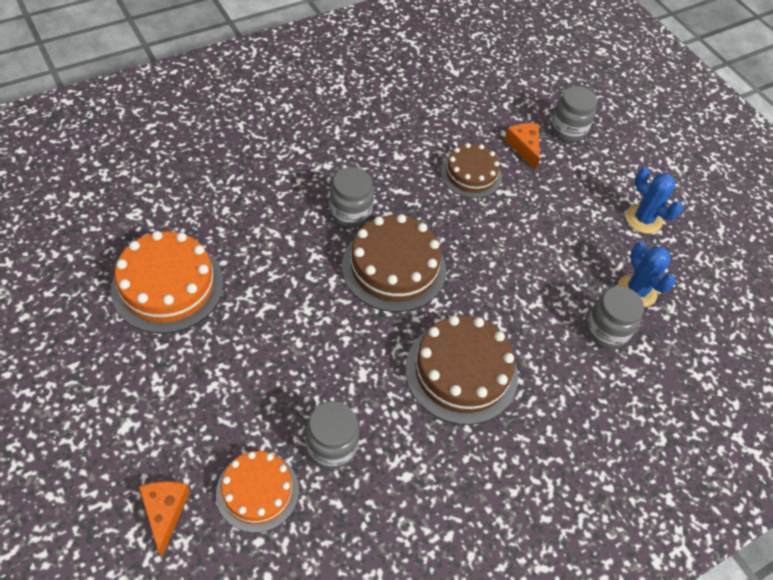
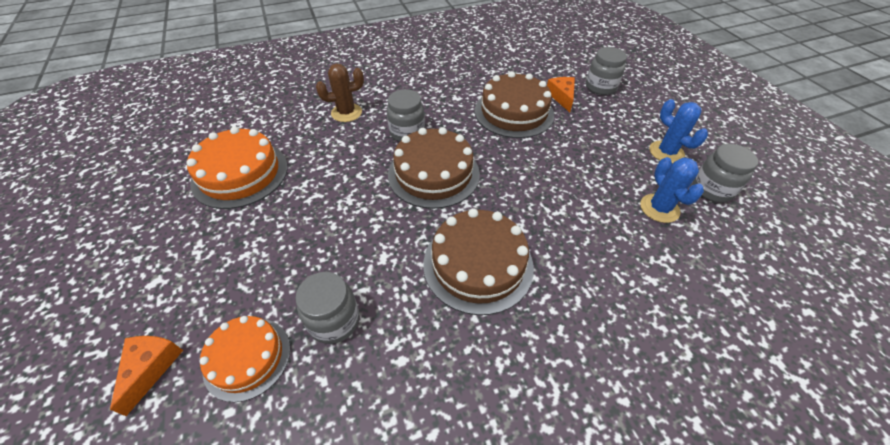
camera: 15 degrees right, 5 degrees down
(268, 188) = (346, 113): none -> brown cactus
(471, 174) = (514, 112): brown cake -> brown cake, size x1.55
(606, 330) = (627, 240): grey jar -> grey jar (712, 189)

